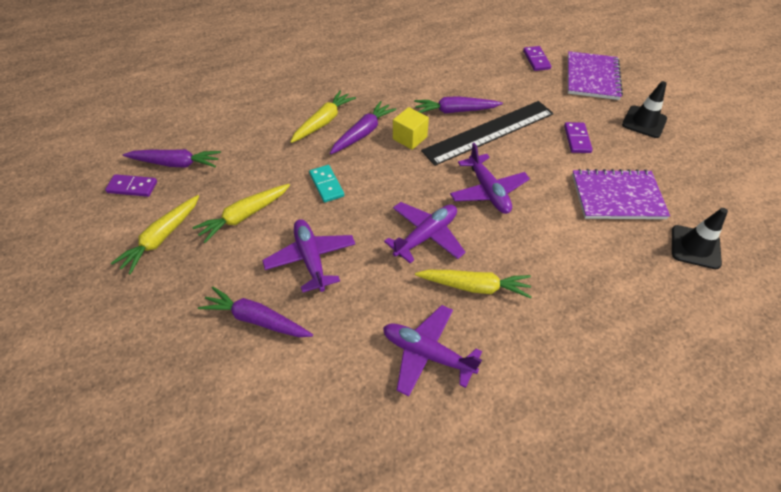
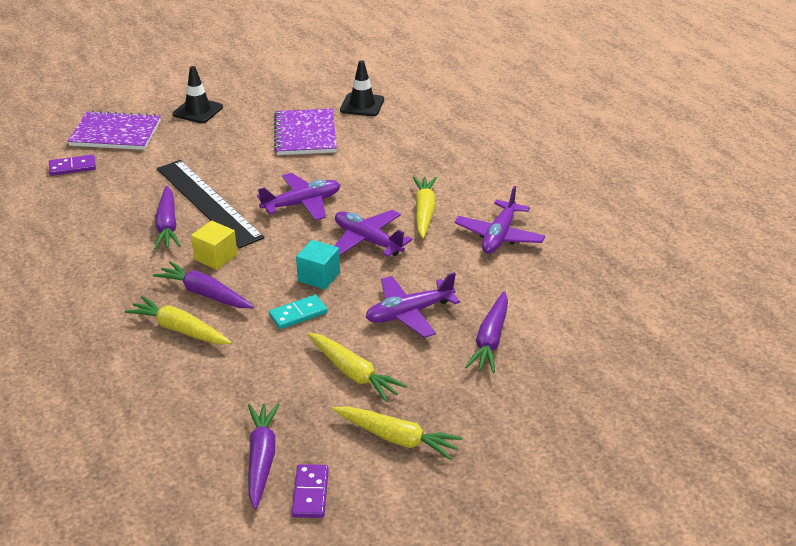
camera: 95 degrees left, 15 degrees down
(374, 199) = (319, 277): none -> turquoise cube
(577, 139) = (223, 149): purple domino -> none

